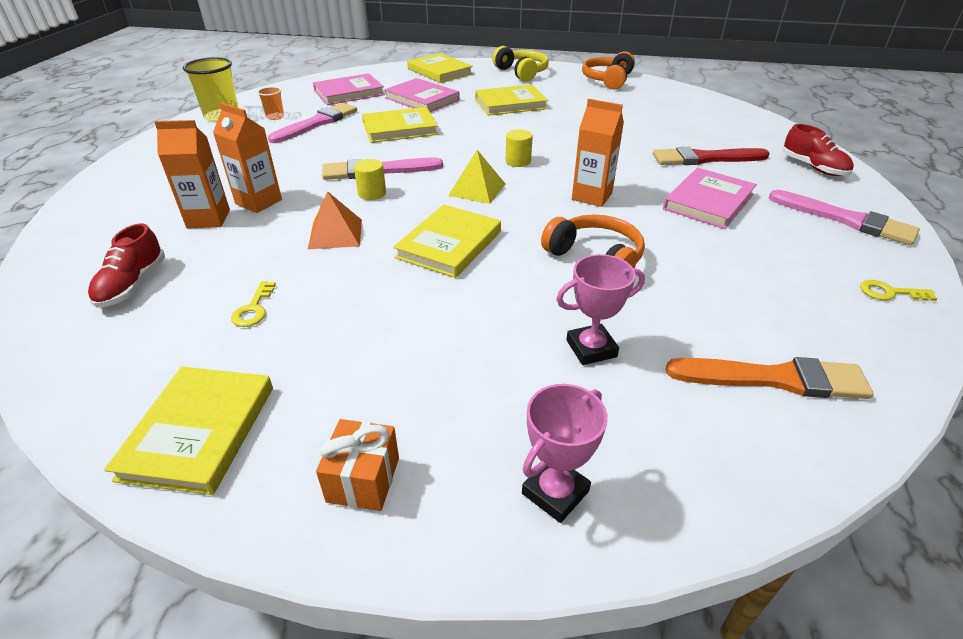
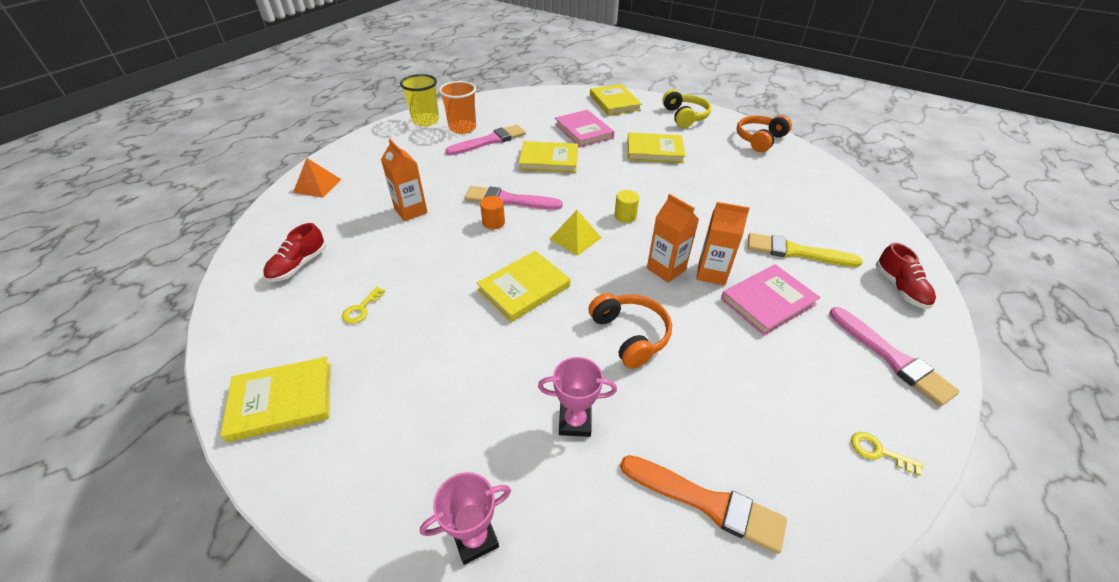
camera: 20 degrees right, 5 degrees up
(199, 431) = (282, 401): yellow book -> yellow book turned 45 degrees clockwise
(208, 219) = (371, 219): orange carton -> orange carton (711, 273)
(275, 117) = (462, 128): orange cup -> orange cup, size x1.93
(335, 234) = (448, 255): orange pyramid -> orange pyramid (317, 185)
(349, 93) = (529, 113): pink book -> none
(363, 479) = (358, 477): orange gift -> none
(372, 193) = (493, 222): yellow cylinder -> orange cylinder
(705, 158) = (796, 252): red brush -> yellow brush

